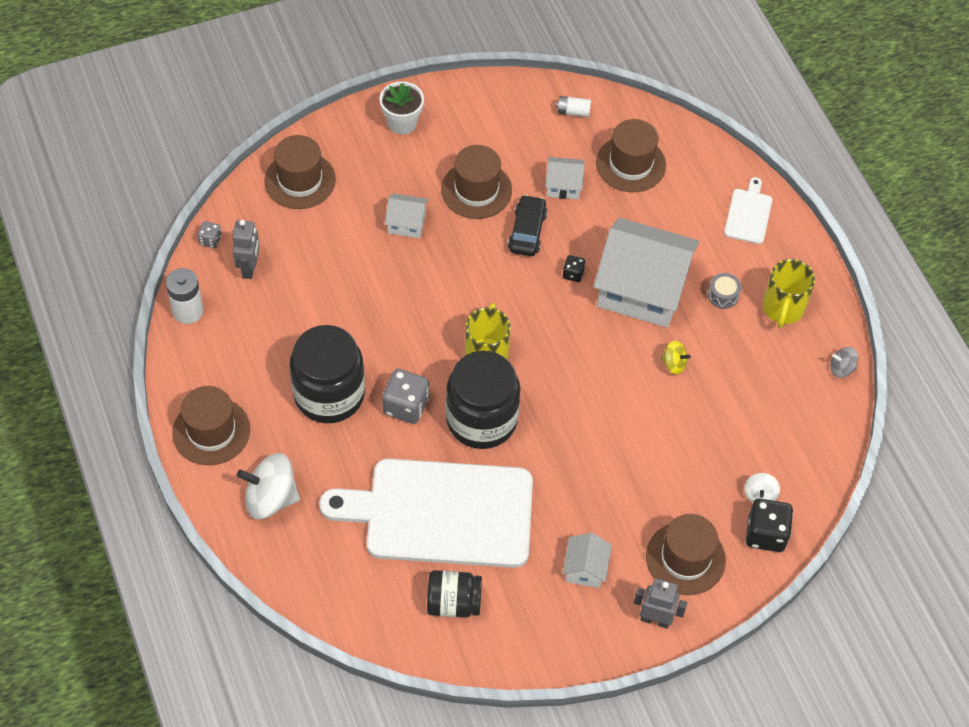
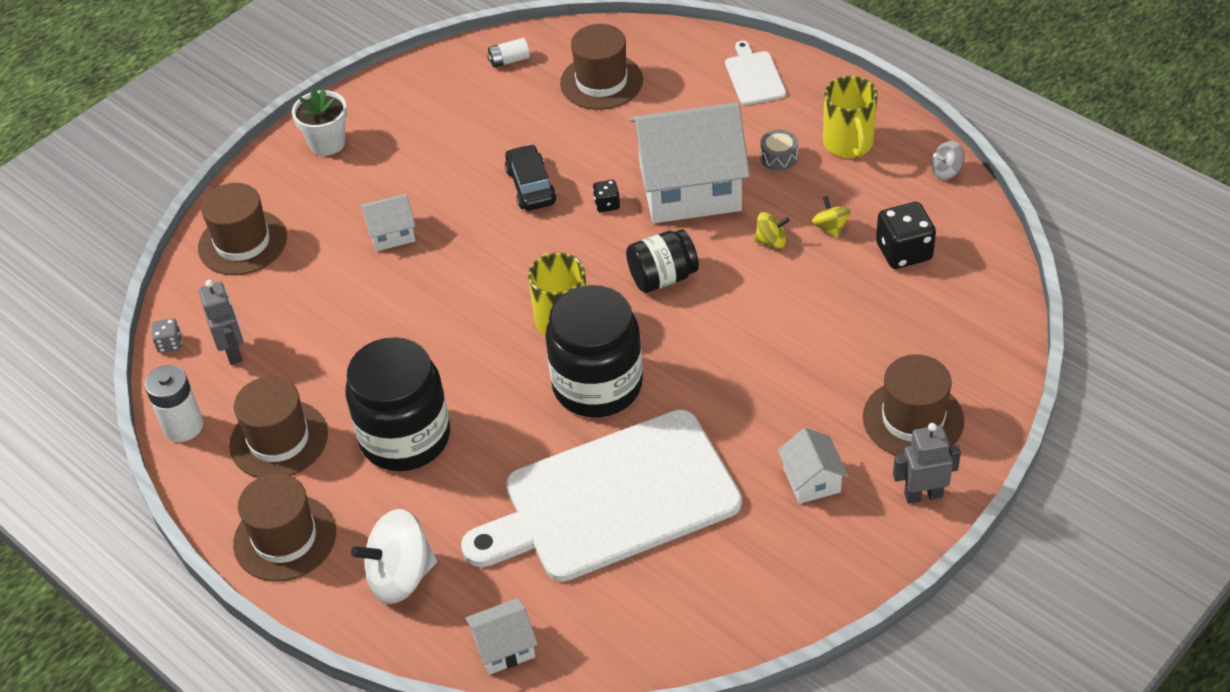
camera: 20 degrees left, 10 degrees down
(406, 406) = (502, 409): grey dice -> none
(453, 603) = (686, 585): black jar -> black jar (662, 277)
(476, 190) = (450, 171): brown hat -> brown hat (279, 439)
(563, 185) = (542, 129): white house -> white house (504, 647)
(724, 374) = (830, 228): none -> yellow spinning top
(759, 495) = (947, 323): white spinning top -> none
(765, 534) = (980, 356): black dice -> black dice (904, 252)

